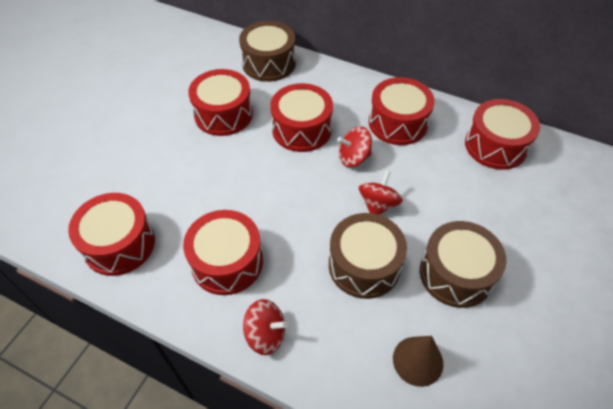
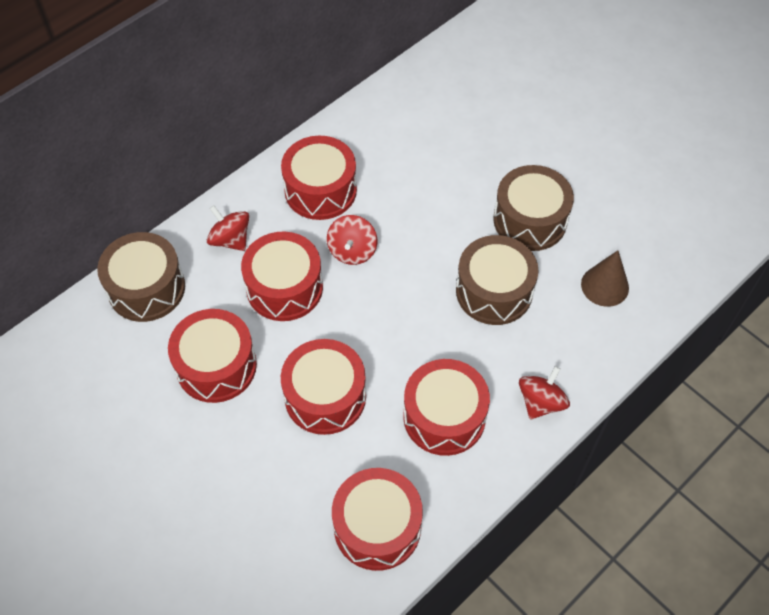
camera: 70 degrees left, 5 degrees up
(378, 204) = (425, 252): red spinning top -> red spinning top (230, 239)
(495, 145) = (393, 119): red drum -> red drum (325, 396)

